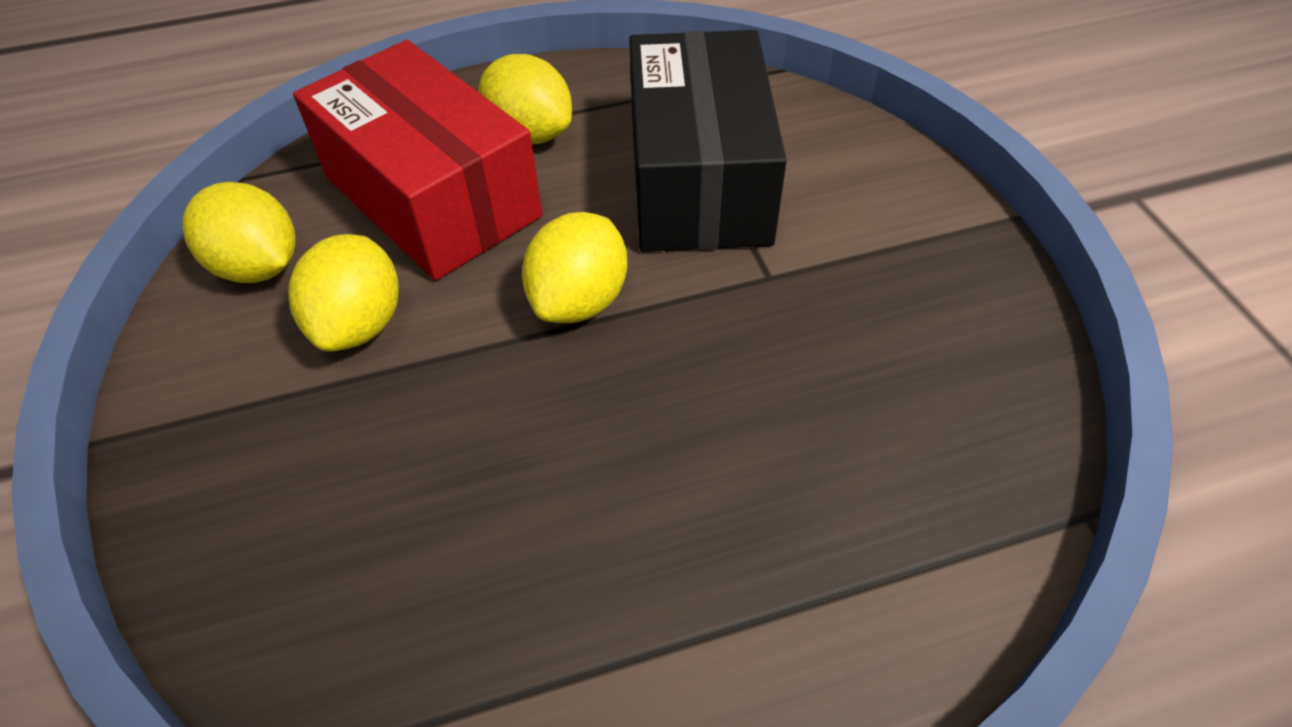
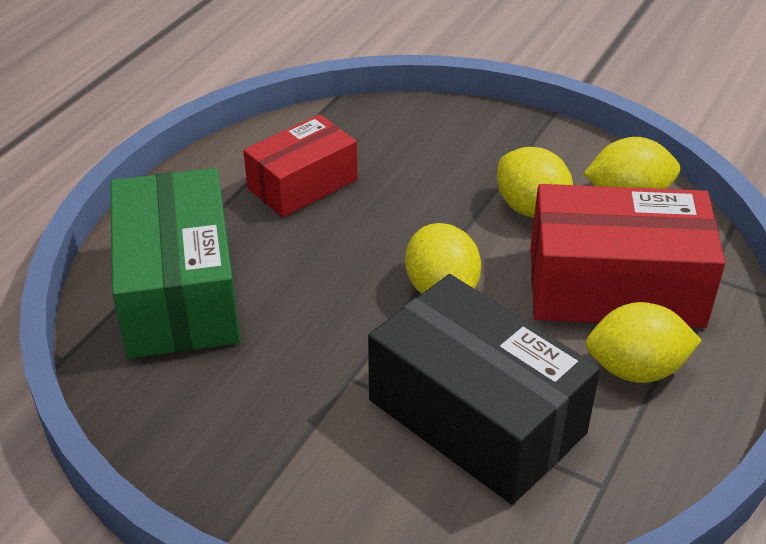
camera: 135 degrees right, 10 degrees down
(543, 586) = (302, 184): none -> red box
(872, 513) = (179, 292): none -> green box

